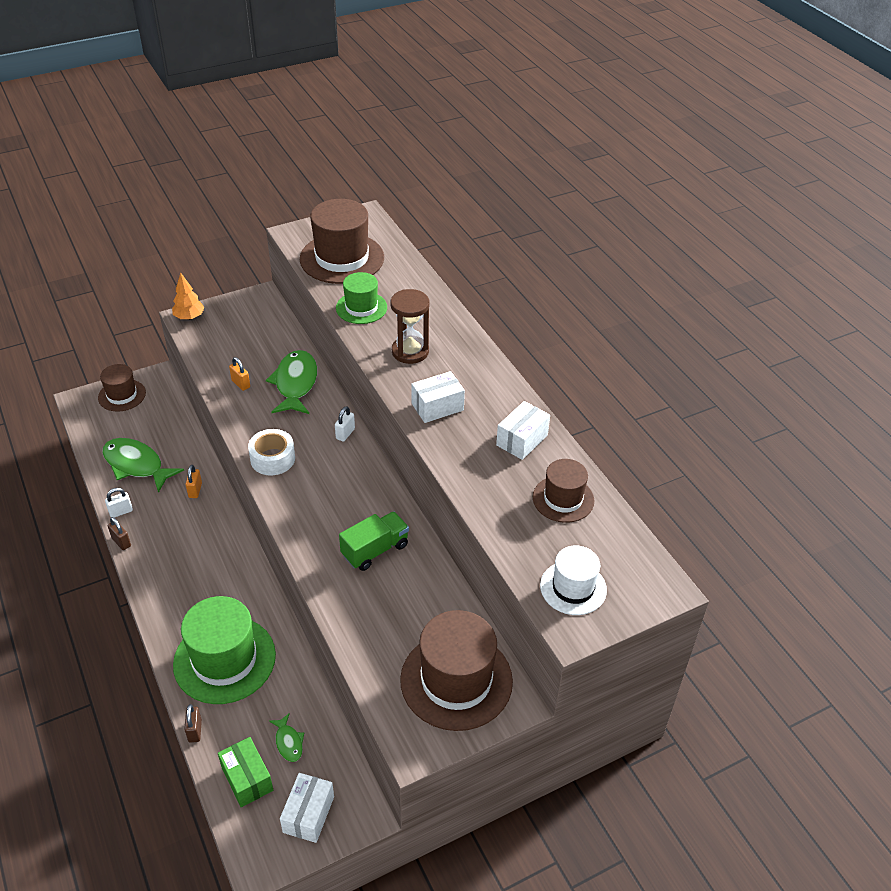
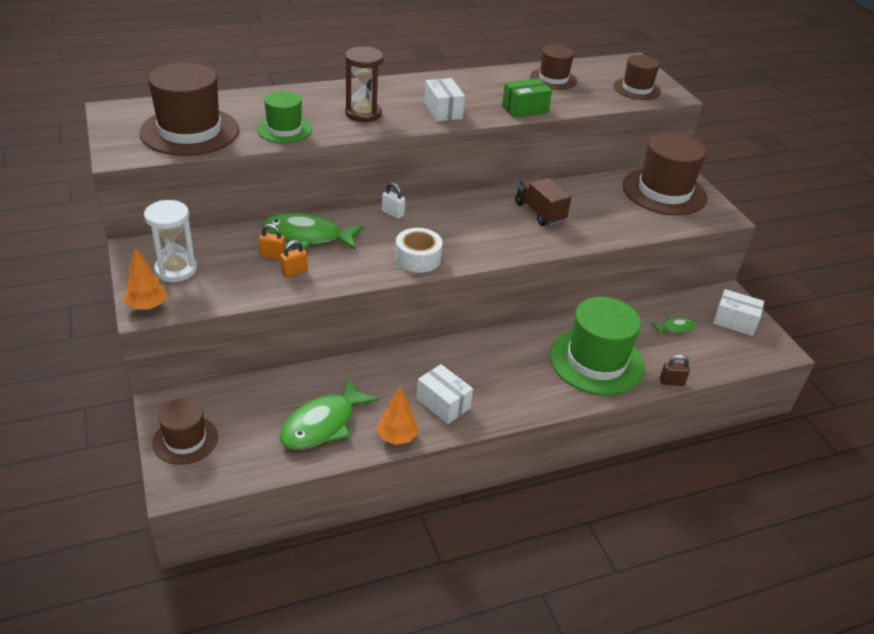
camera: 85 degrees left, 5 degrees down
(121, 512) = (397, 437): white padlock -> orange tree
(121, 542) = (443, 436): brown padlock -> none
(195, 490) = (377, 375): orange padlock -> orange padlock (272, 255)
(236, 321) = (176, 270): none -> white hourglass
(247, 779) = (711, 352): green box -> green box (525, 109)
(375, 550) = (539, 212): green truck -> brown truck
(522, 440) = (489, 83): white box -> white box (443, 403)
(573, 588) = (637, 89): white hat -> brown hat

